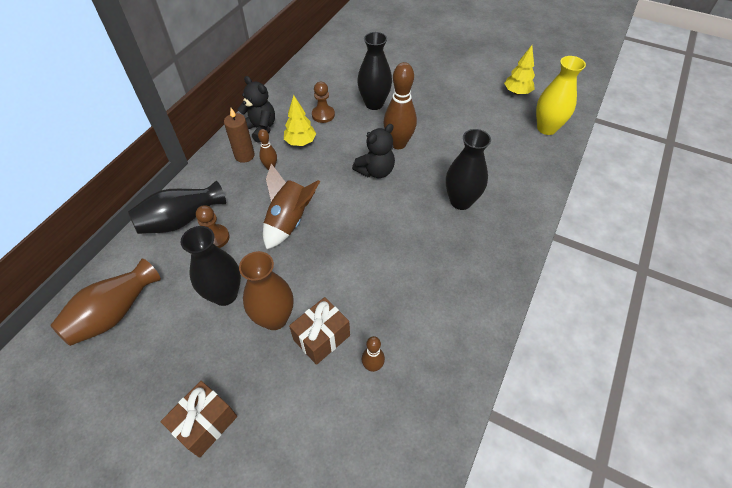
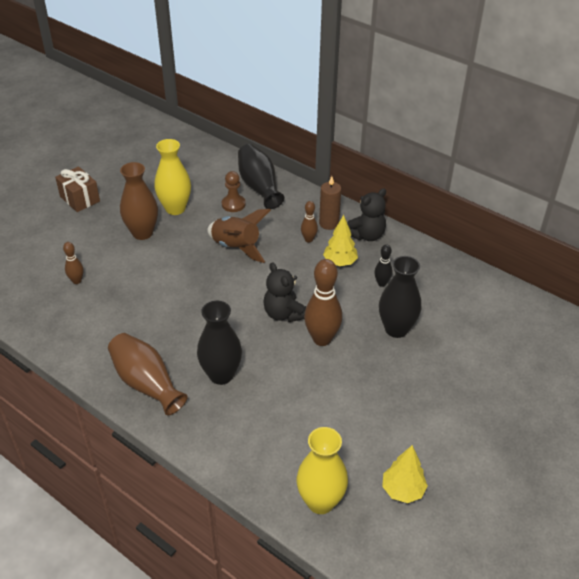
camera: 100 degrees right, 10 degrees down
(114, 313) = (182, 159): brown vase -> brown vase (146, 383)
(225, 294) = (175, 208): black vase -> yellow vase
(321, 337) = (114, 256): brown gift -> none
(323, 115) = (382, 283): brown pawn -> black bowling pin

